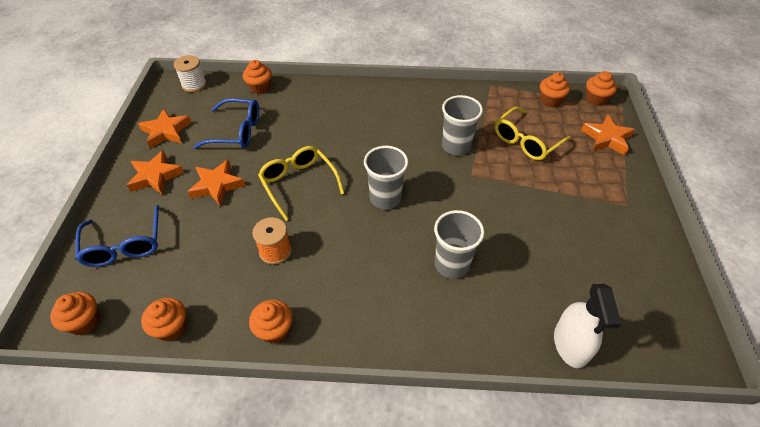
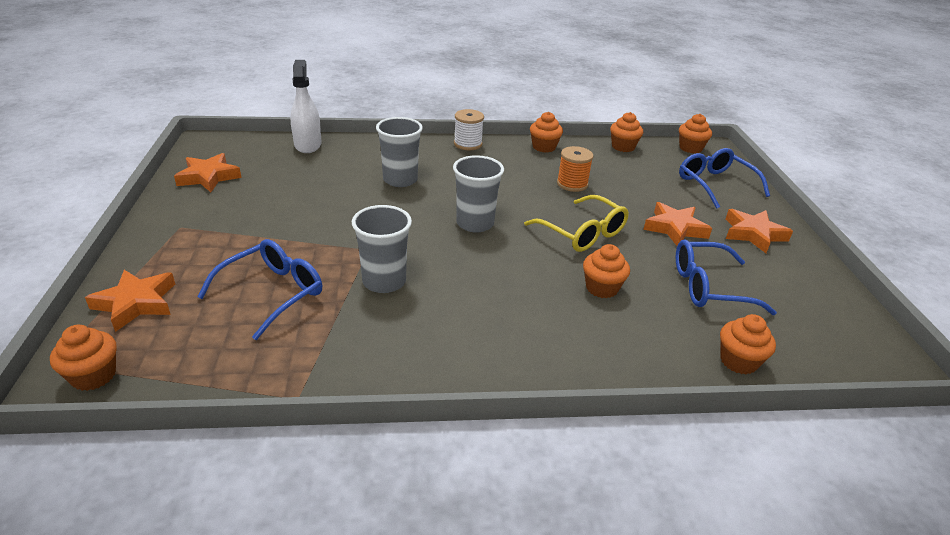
camera: 170 degrees right, 15 degrees down
(166, 131) = (804, 282): orange star -> orange star (209, 177)
(194, 85) = (856, 360): white spool -> white spool (468, 144)
(526, 141) = (273, 293): yellow glasses -> blue glasses
(550, 101) = (191, 367): orange cupcake -> orange cupcake (602, 288)

